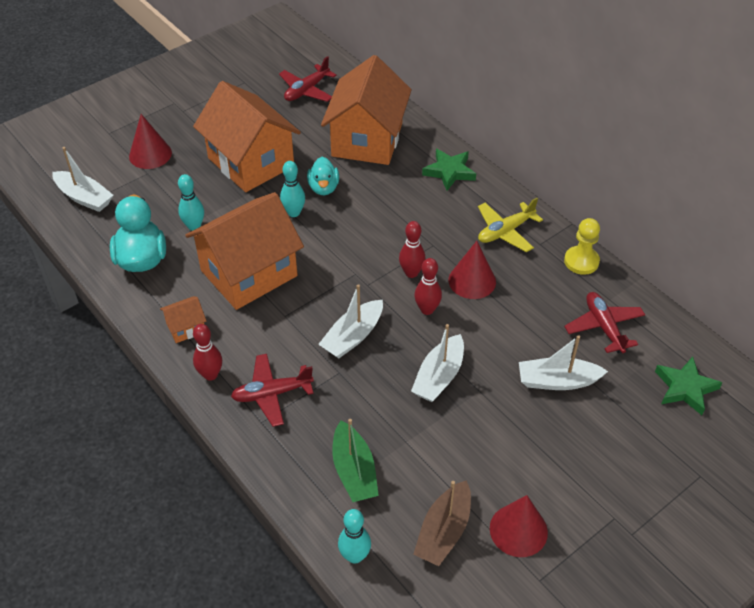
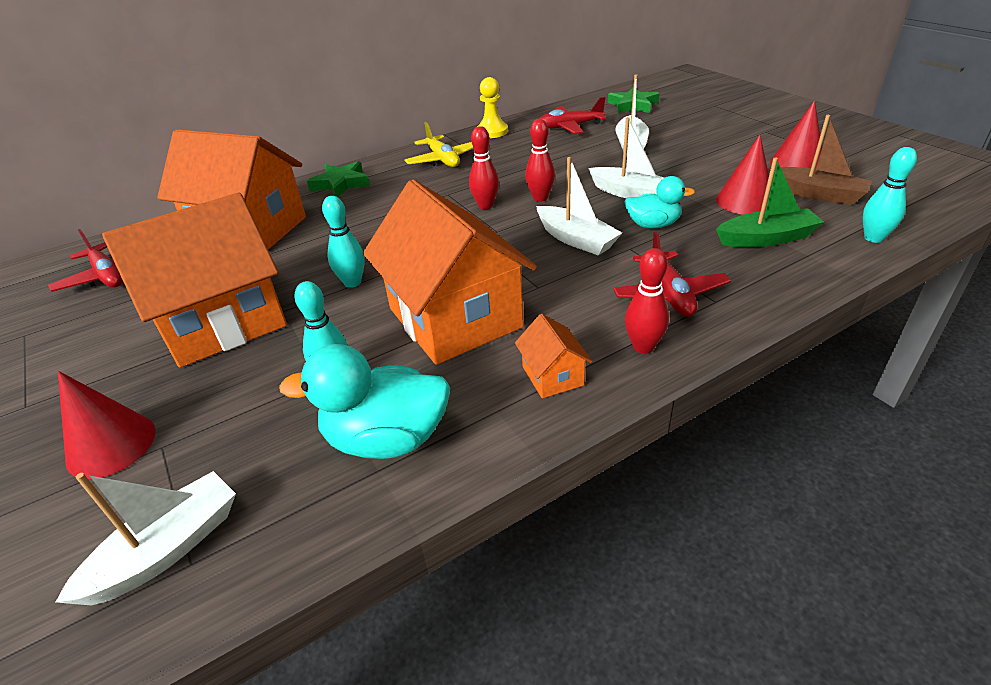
camera: 80 degrees left, 10 degrees down
(323, 188) = (318, 260): turquoise duck -> turquoise duck (653, 225)
(472, 281) = (504, 176): red cone -> red cone (745, 201)

